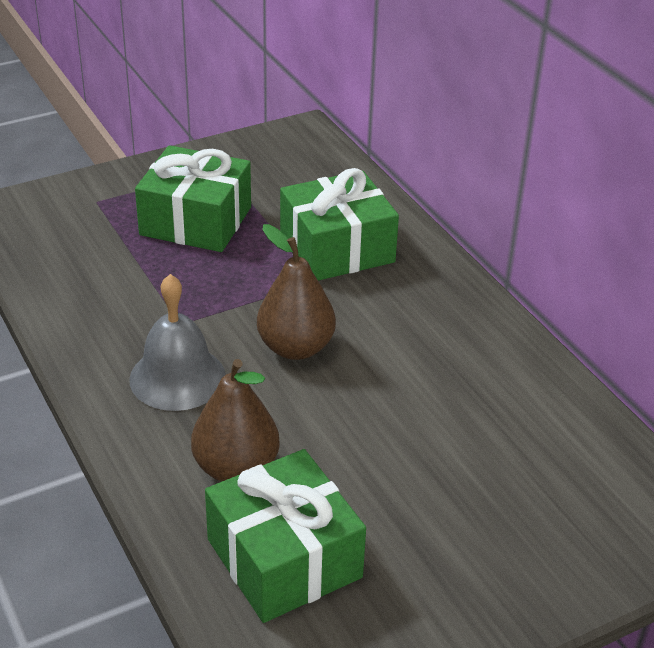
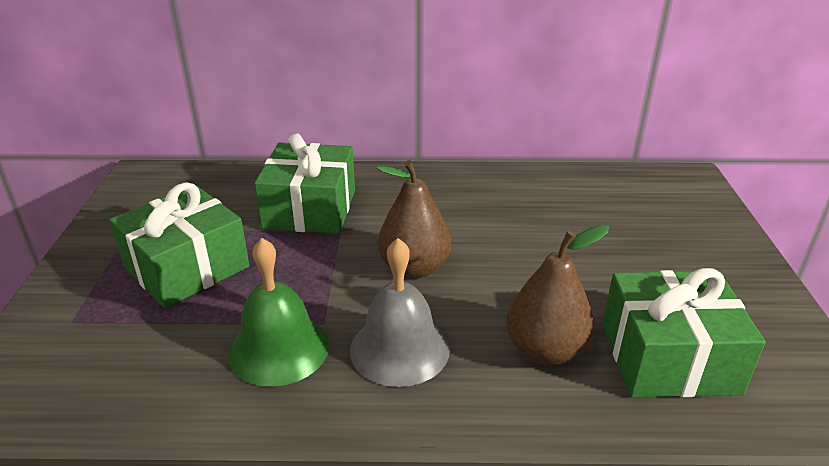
camera: 60 degrees left, 5 degrees down
(134, 312) = (279, 348): none -> green bell

